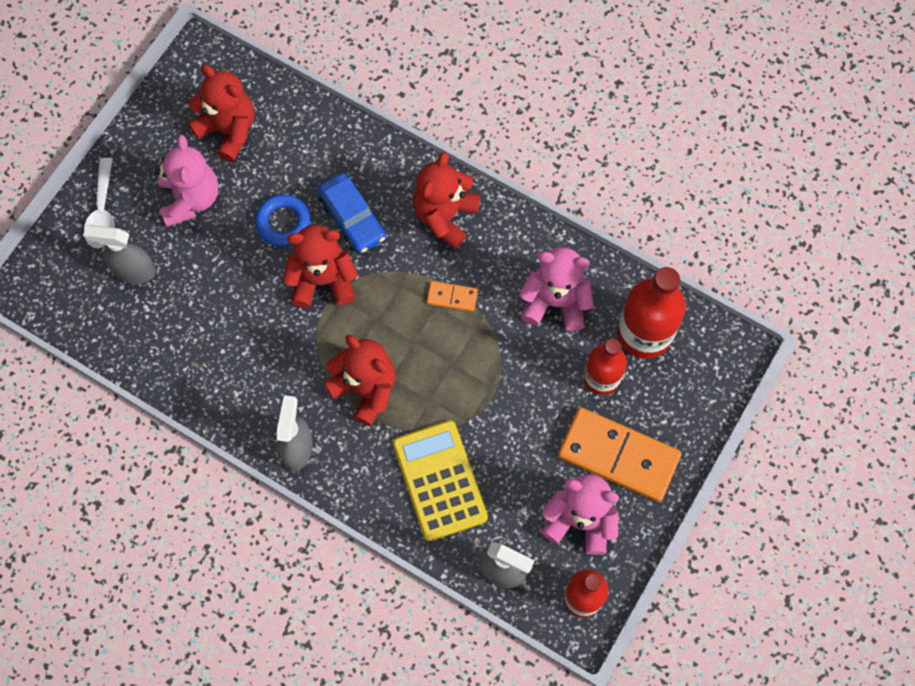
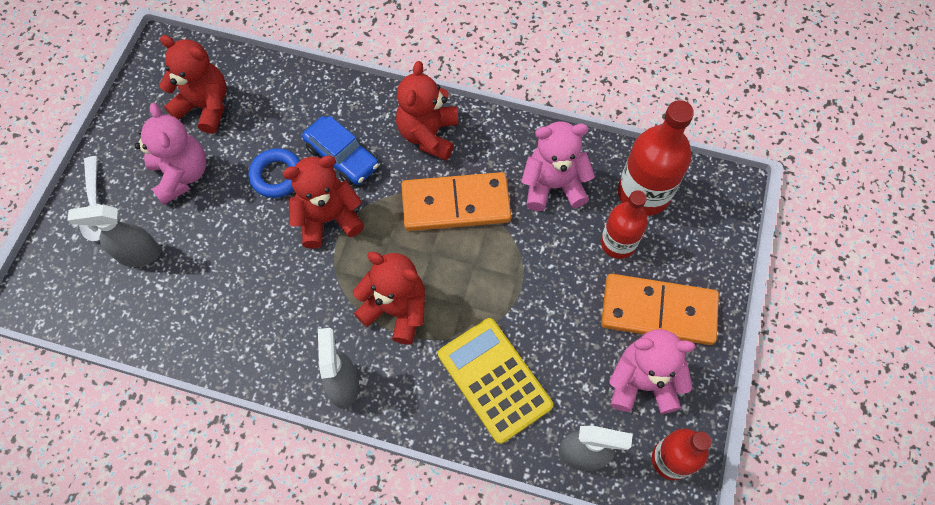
camera: 15 degrees left, 5 degrees down
(452, 297) = (456, 204): orange domino -> orange domino, size x2.23

